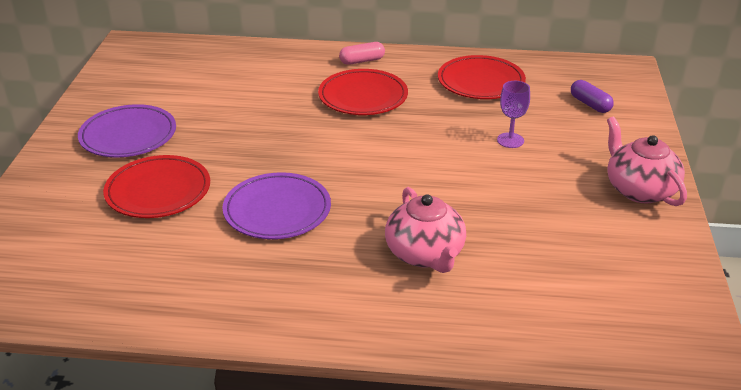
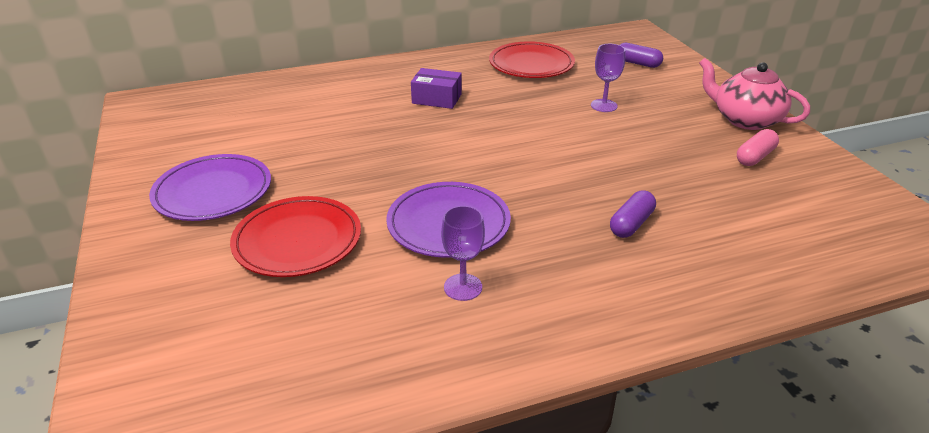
camera: 25 degrees left, 0 degrees up
(245, 262) = (463, 287): none -> purple goblet
(362, 61) = (407, 69): pink capsule -> pink capsule (755, 157)
(363, 96) = (436, 99): red plate -> purple box
(425, 254) = (631, 224): pink teapot -> purple capsule

